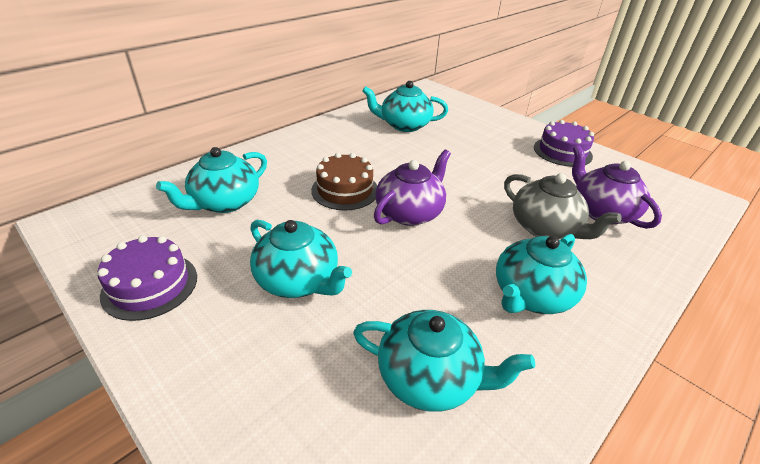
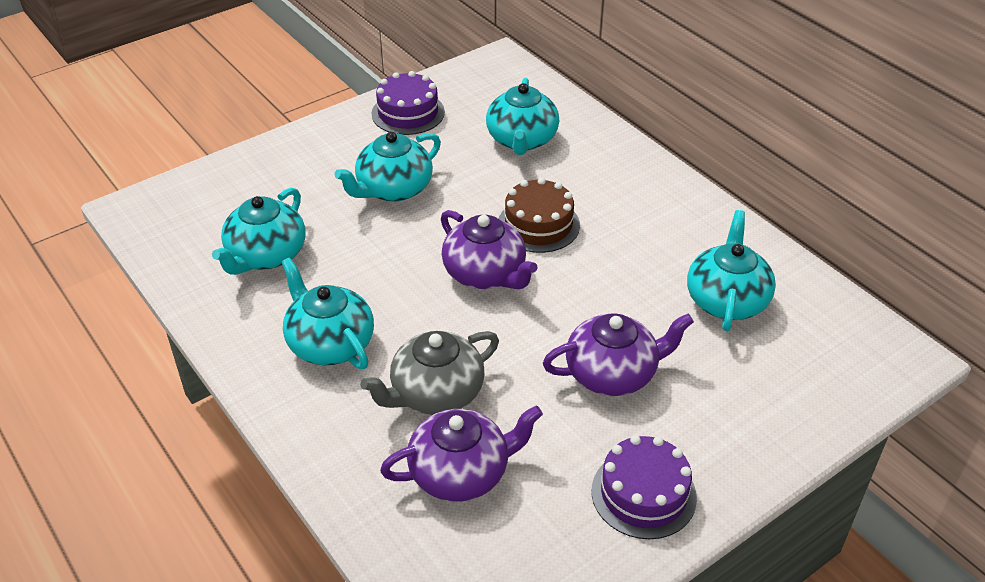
camera: 100 degrees right, 5 degrees up
(224, 202) = (522, 140): turquoise teapot -> turquoise teapot turned 135 degrees counterclockwise
(483, 160) = (612, 373): none -> purple teapot

